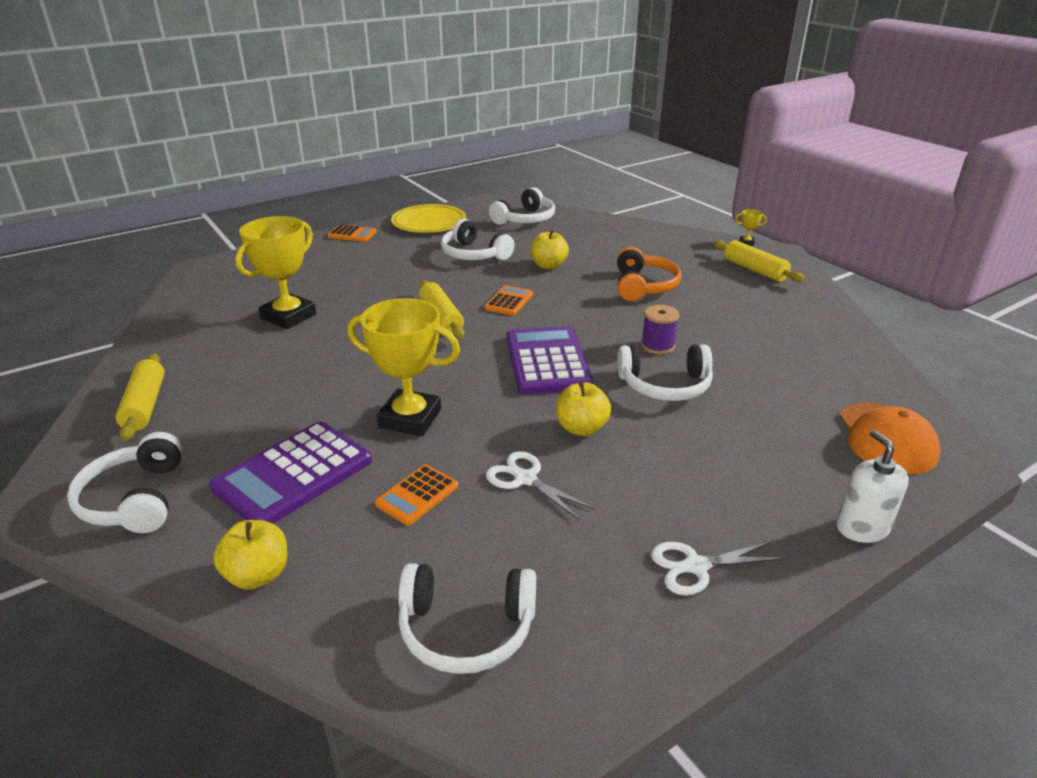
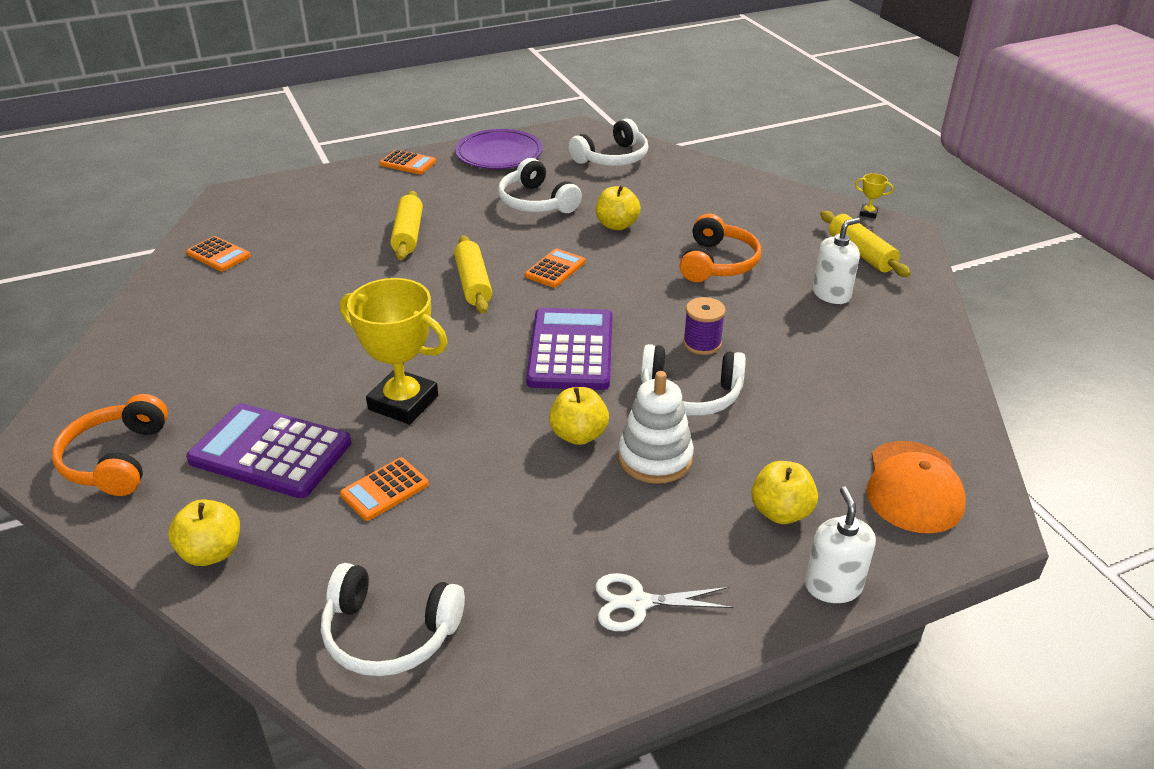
camera: 10 degrees right, 5 degrees up
(134, 499) = (116, 459): white headphones -> orange headphones
(145, 405) = (145, 357): yellow rolling pin -> yellow rolling pin (408, 234)
(198, 315) = (219, 255): none -> orange calculator
(289, 316) = (311, 265): yellow trophy -> none
(293, 474) = (270, 452): purple calculator -> purple calculator turned 60 degrees clockwise
(429, 222) = (499, 153): yellow plate -> purple plate
(525, 479) = (499, 486): white scissors -> none
(657, 440) = (655, 458): none -> white stacking toy
(746, 300) = (831, 294): none -> white soap dispenser
(786, 471) = (780, 512): none -> yellow apple

